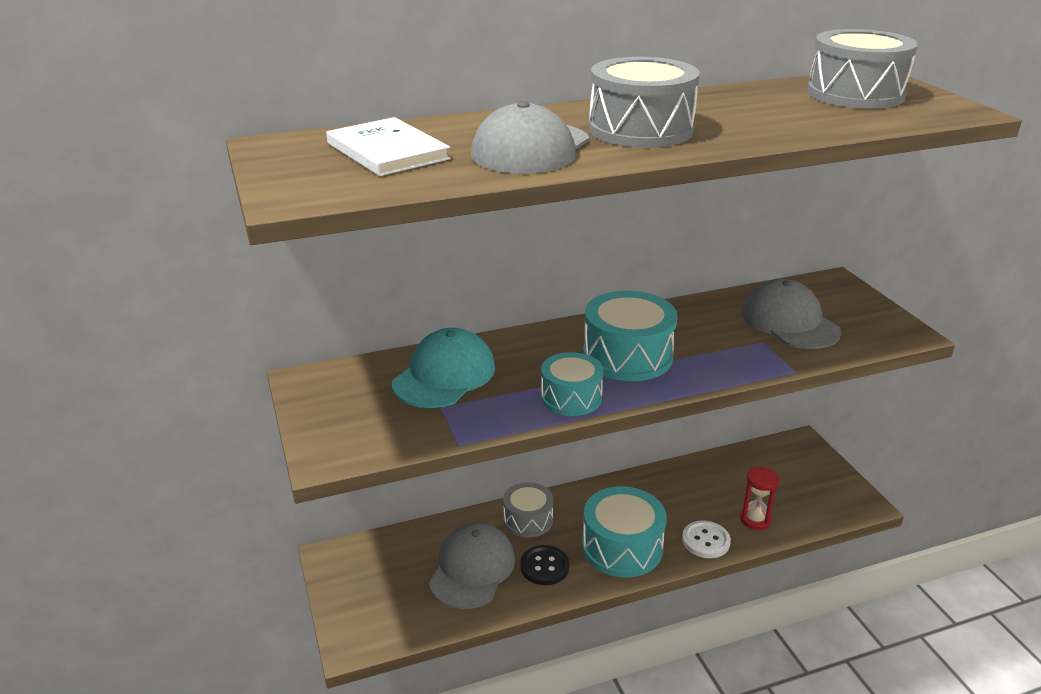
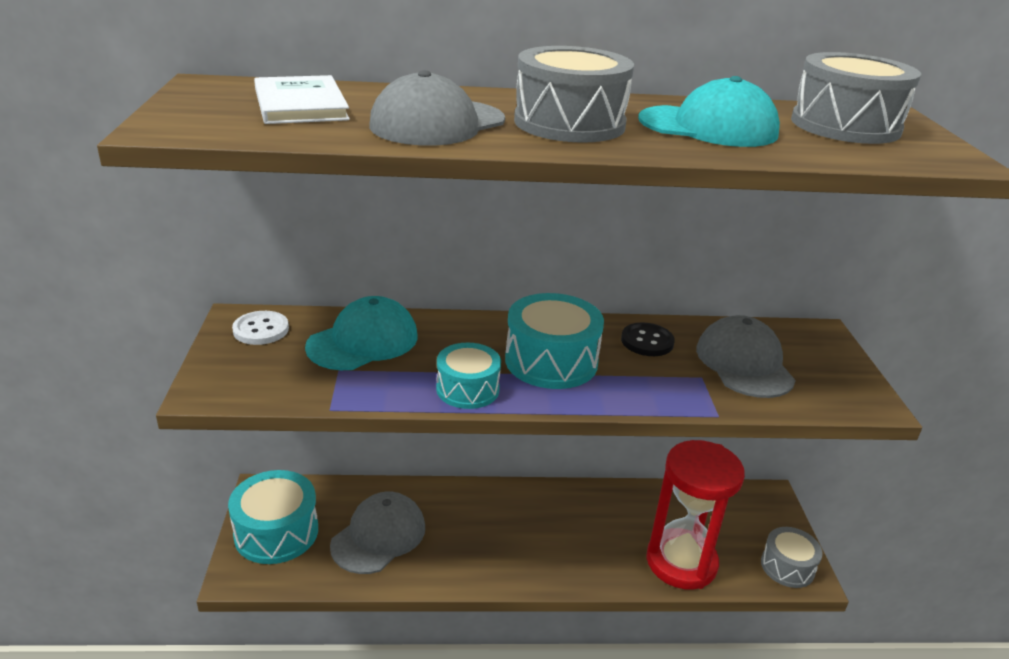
camera: 15 degrees right, 0 degrees up
(528, 520) = (455, 503): grey drum -> grey drum (787, 567)
(544, 567) = (447, 552): black button -> black button (647, 341)
(622, 547) = (531, 554): turquoise drum -> turquoise drum (276, 532)
(705, 541) = (618, 570): white button -> white button (261, 330)
(754, 113) = (708, 127): none -> turquoise cap
(755, 519) = (681, 562): red hourglass -> red hourglass, size x2.19

